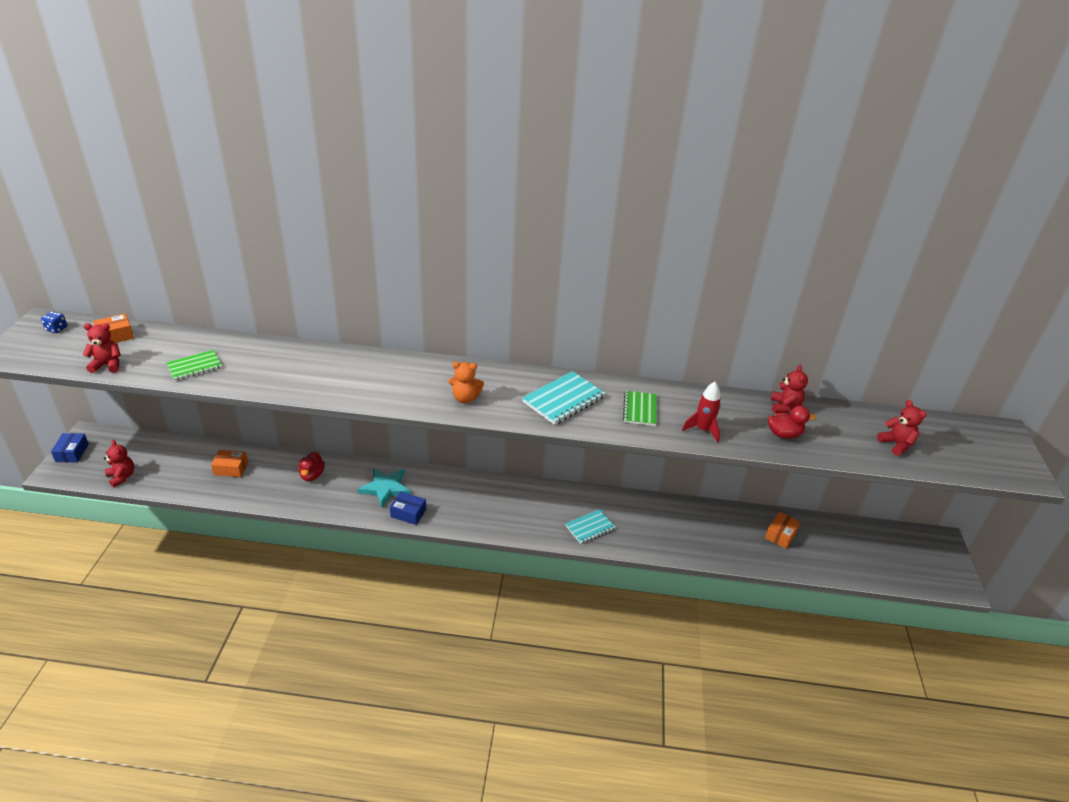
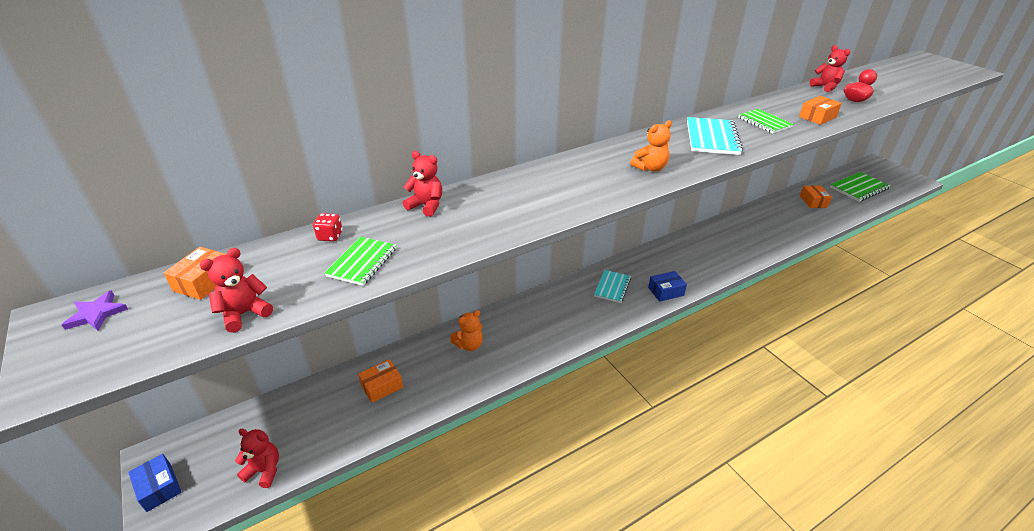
camera: 35 degrees left, 0 degrees up
(57, 329) = (96, 314): blue dice -> purple star
(204, 341) = (330, 236): none -> red dice
(312, 475) = (469, 345): red duck -> orange teddy bear
(385, 488) = (545, 317): turquoise star -> none
(408, 513) = (590, 324): blue box -> blue box (665, 291)
(590, 527) = (718, 258): turquoise notebook -> turquoise notebook (612, 287)
(703, 430) = (817, 117): red rocket -> orange box
(862, 552) = (859, 188): none -> green notebook
(896, 444) = (905, 82): red teddy bear -> red teddy bear (426, 206)

